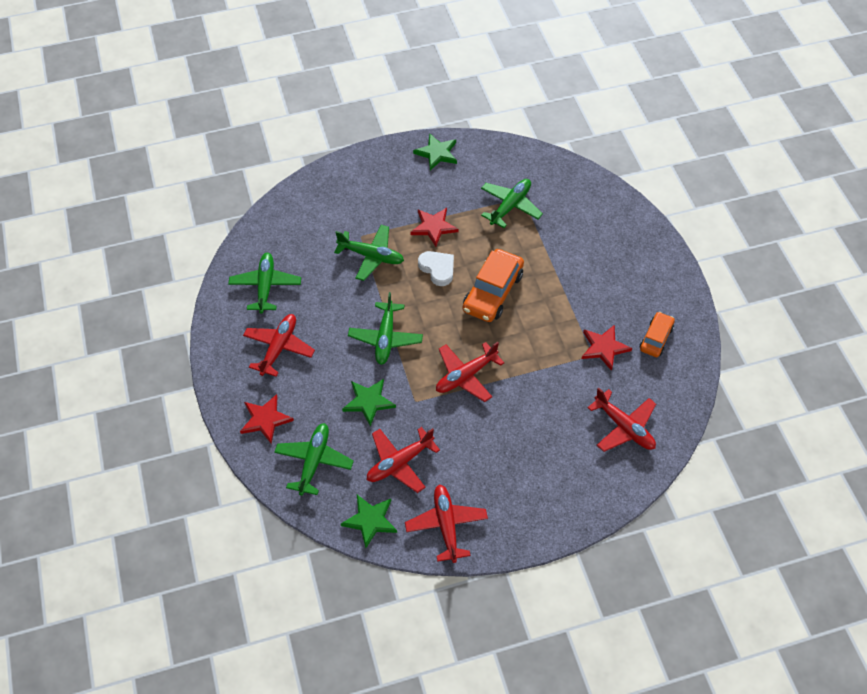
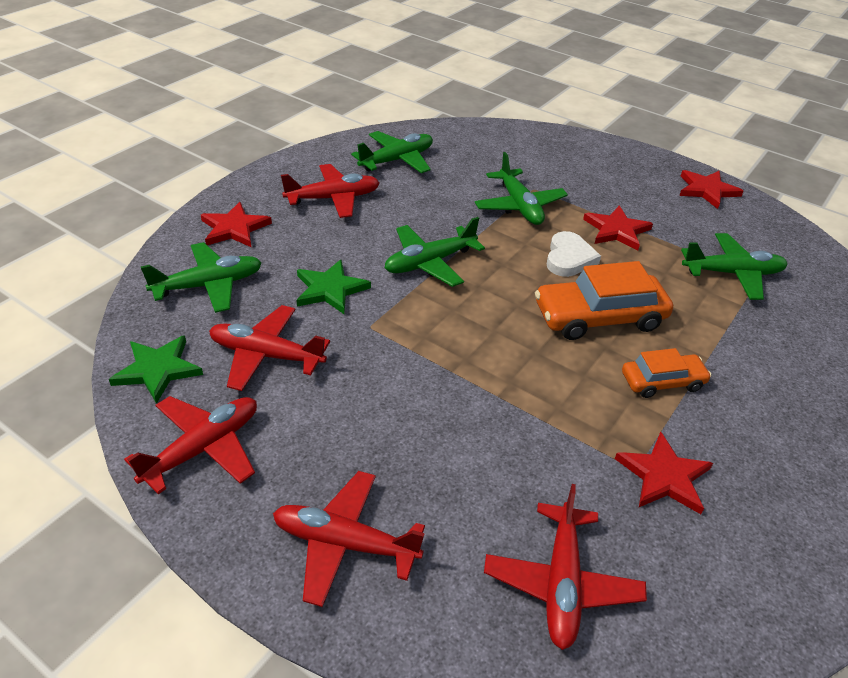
camera: 50 degrees right, 15 degrees down
(437, 153) = (707, 190): green star -> red star
(466, 376) = (453, 352): red plane -> red plane (345, 543)
(656, 338) = (761, 535): orange car -> orange car (662, 382)

